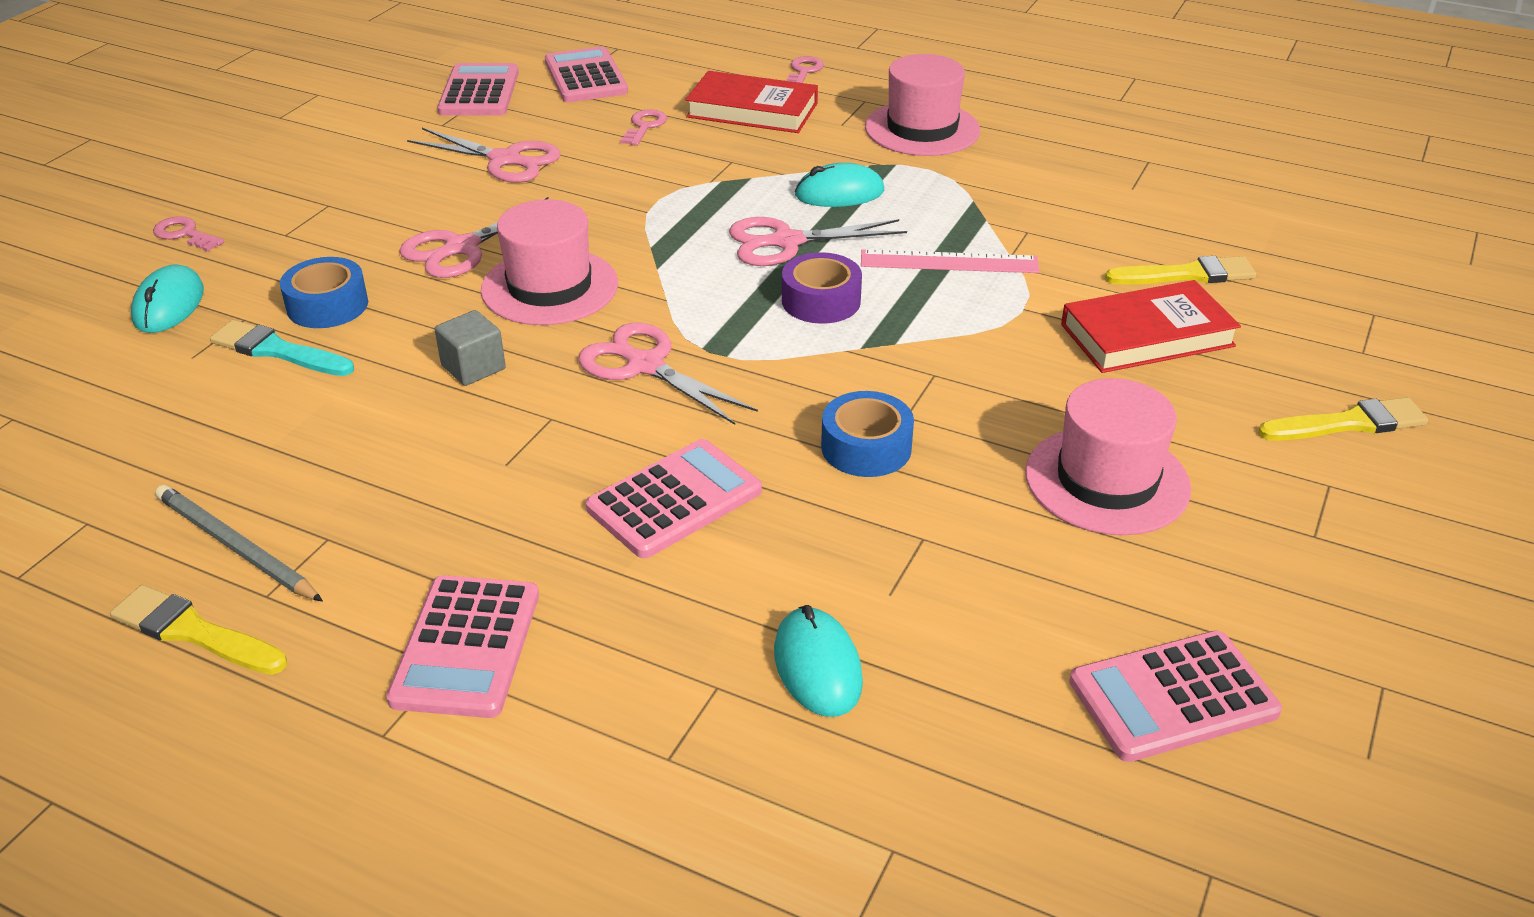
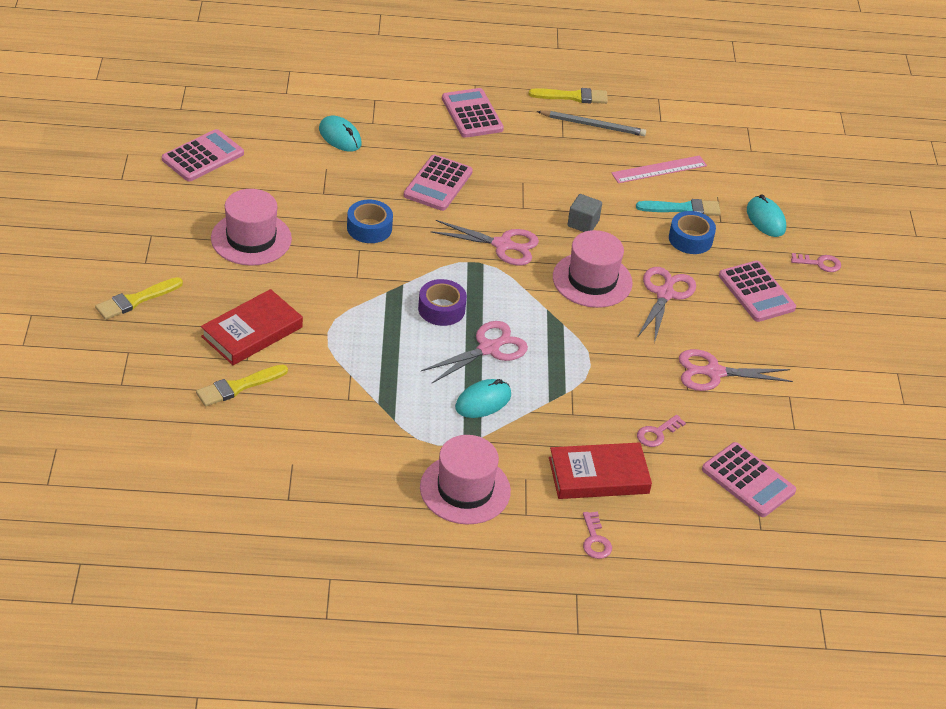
camera: 150 degrees right, 5 degrees up
(479, 92) = (802, 438): pink calculator -> pink calculator (756, 292)
(644, 126) = (657, 433): pink key -> pink key turned 60 degrees clockwise
(949, 262) = (384, 358): pink ruler -> pink ruler (659, 169)

